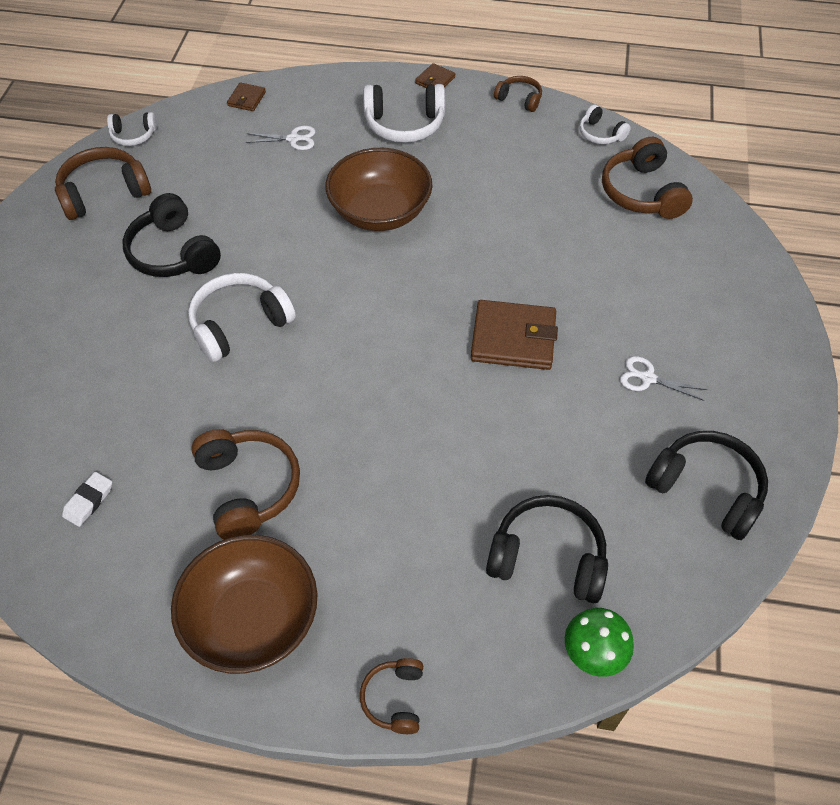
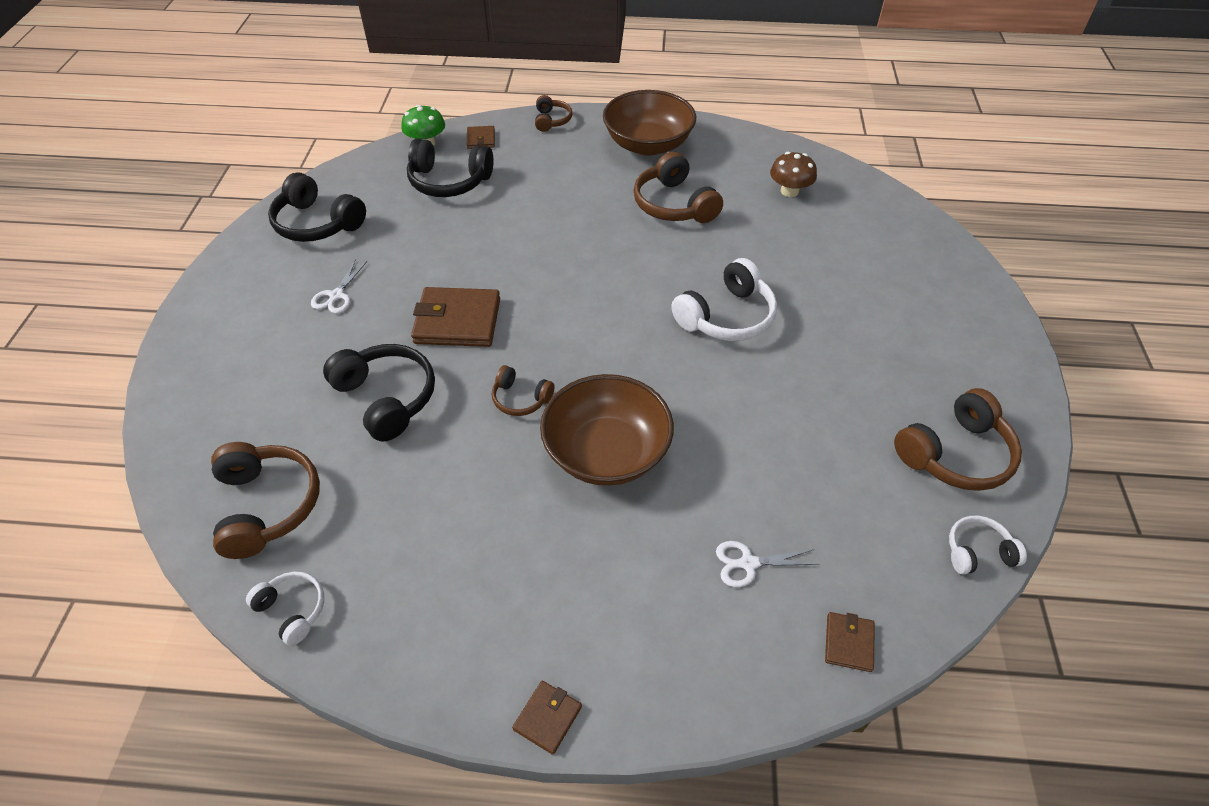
camera: 175 degrees right, 5 degrees down
(89, 501) = (789, 191): white eraser -> brown mushroom
(173, 253) = (829, 384): black headphones -> black headphones (387, 398)
(404, 124) = (590, 606): white headphones -> none
(509, 655) = (481, 139): none -> brown wallet
(519, 99) = (406, 680): brown headphones -> brown headphones (520, 399)
(648, 378) = (336, 295): white scissors -> white scissors turned 90 degrees clockwise

